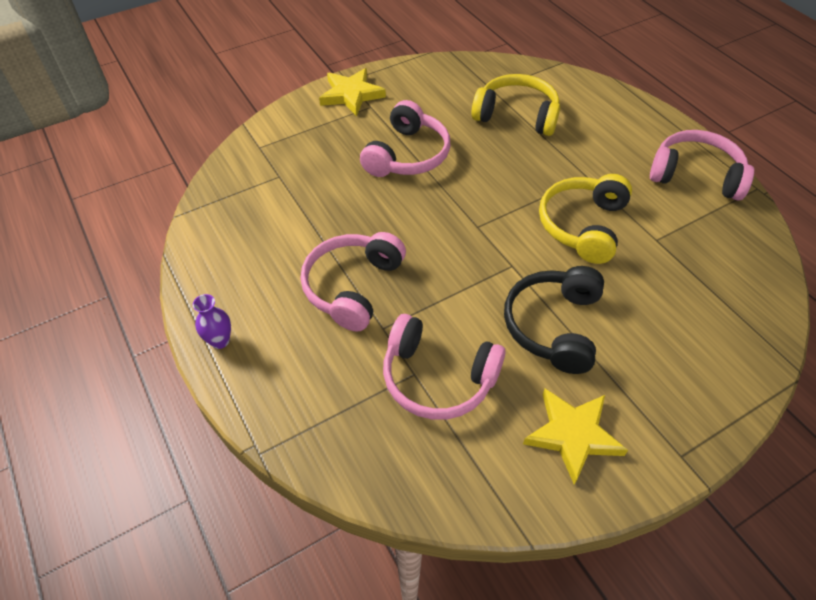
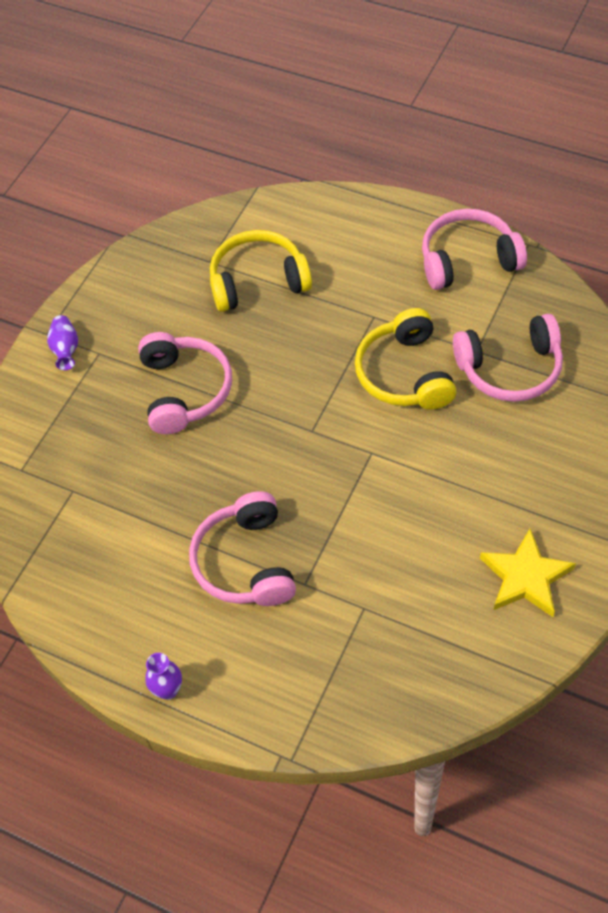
camera: 30 degrees left, 5 degrees up
(351, 94) = (66, 350): yellow star -> purple vase
(438, 378) = (386, 598): pink headphones -> pink headphones (510, 368)
(553, 326) = (447, 490): black headphones -> none

